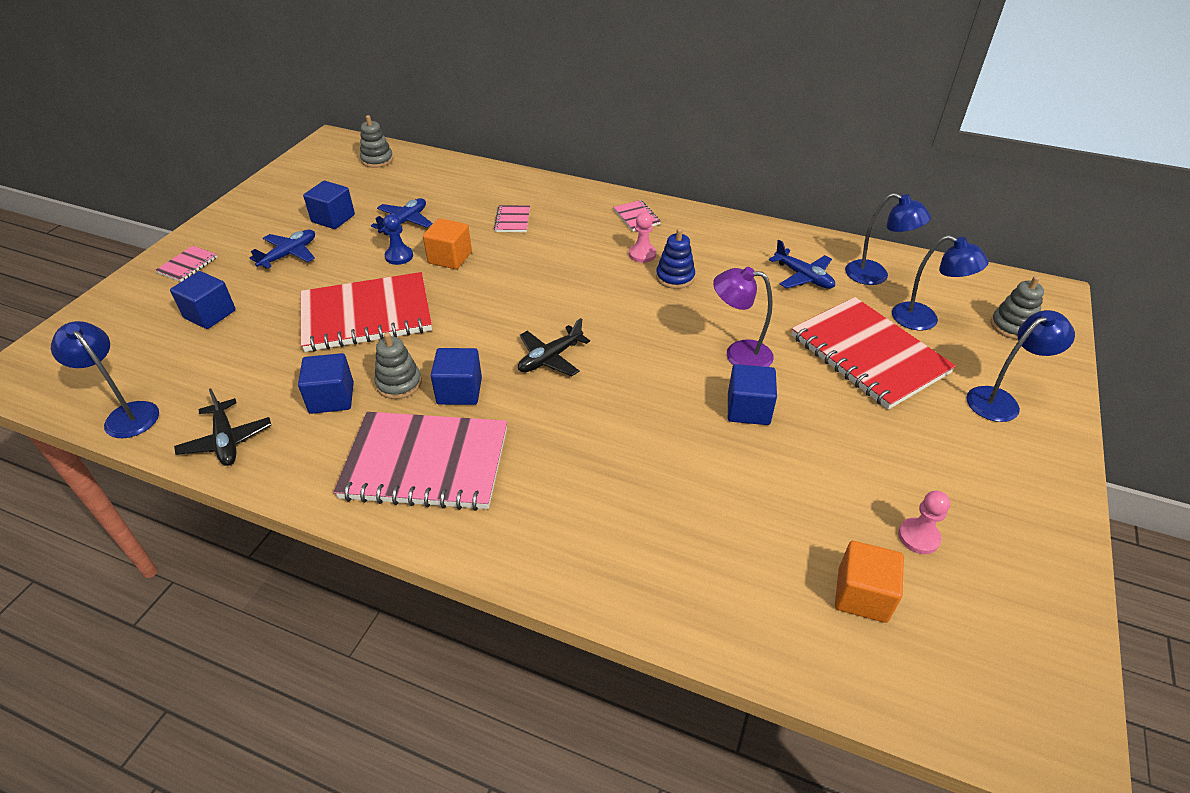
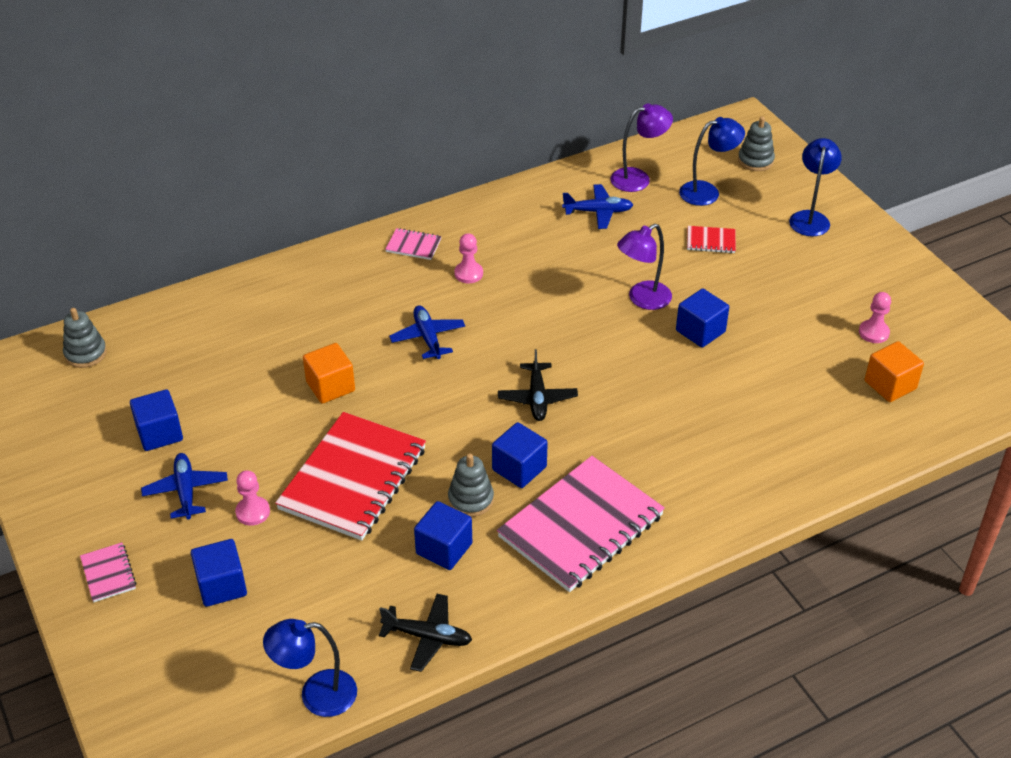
camera: 50 degrees left, 0 degrees up
(293, 290) = (253, 512): none -> pink pawn
(399, 256) = (286, 417): blue pawn -> none
(404, 222) = (232, 388): blue plane -> blue plane (428, 338)
(512, 220) = (322, 318): pink notebook -> none
(675, 277) = (519, 275): blue stacking toy -> none
(868, 354) = (711, 241): red notebook -> red notebook, size x0.42
(875, 276) = (638, 178): blue lamp -> purple lamp

